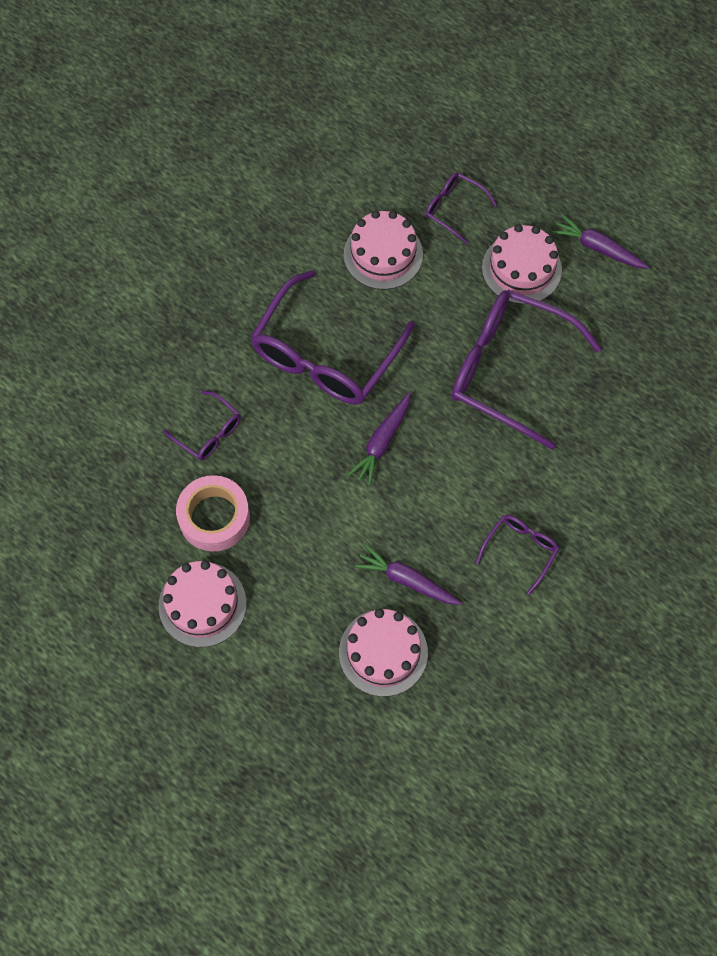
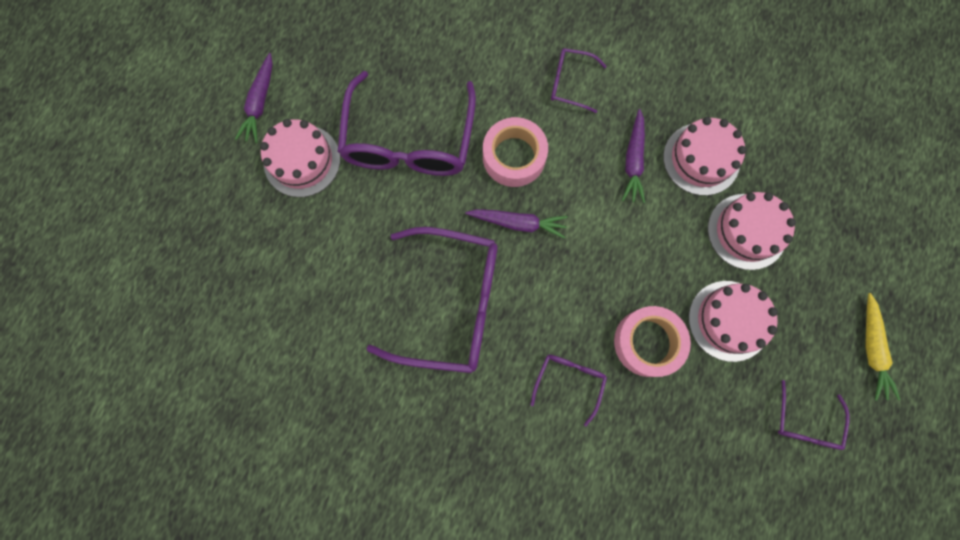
camera: 110 degrees left, 10 degrees up
(113, 735) = (871, 349): none -> yellow carrot
(383, 254) = (325, 289): pink cake -> pink cake (746, 231)
(454, 209) = (254, 240): purple glasses -> purple glasses (805, 422)
(455, 463) = (514, 157): none -> pink tape

